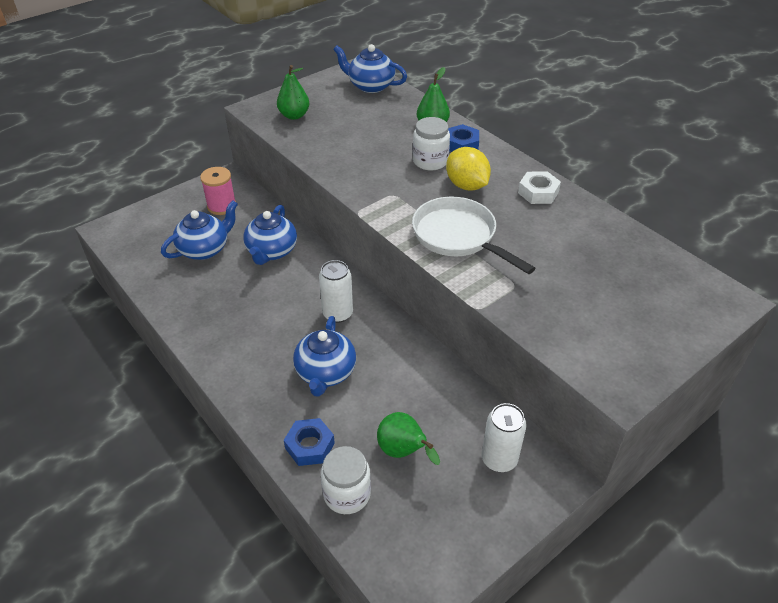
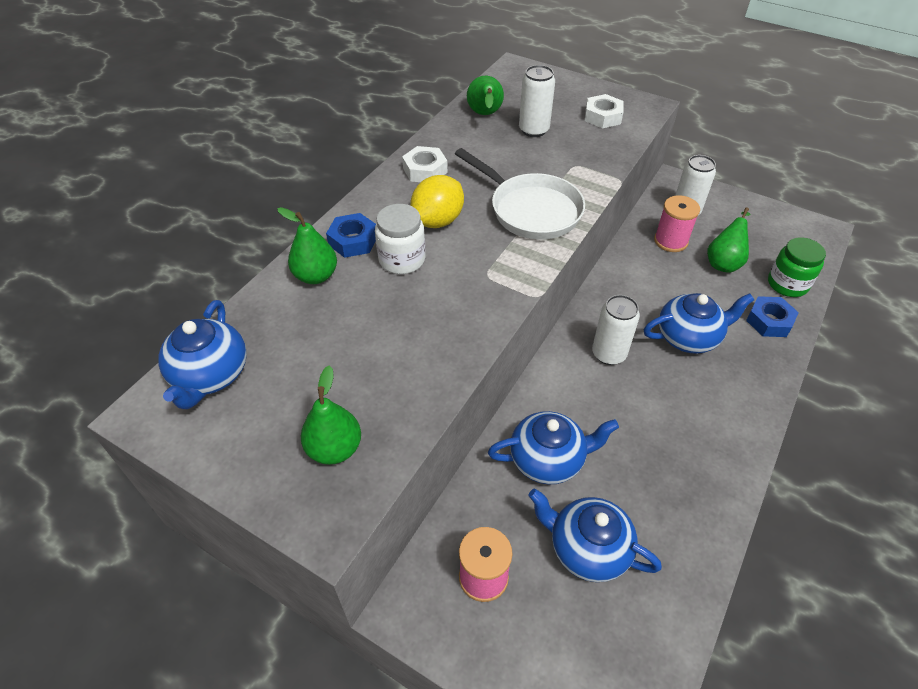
camera: 110 degrees left, 5 degrees up
(347, 494) = (787, 284): white jar -> green jar
(454, 420) = (670, 241): none -> pink spool
(458, 236) = (531, 210): white pan -> white pan turned 75 degrees counterclockwise
(586, 275) = (533, 130): none -> white can
(602, 338) = (602, 117): none -> white nut
(624, 249) = (485, 115): none -> green pear

